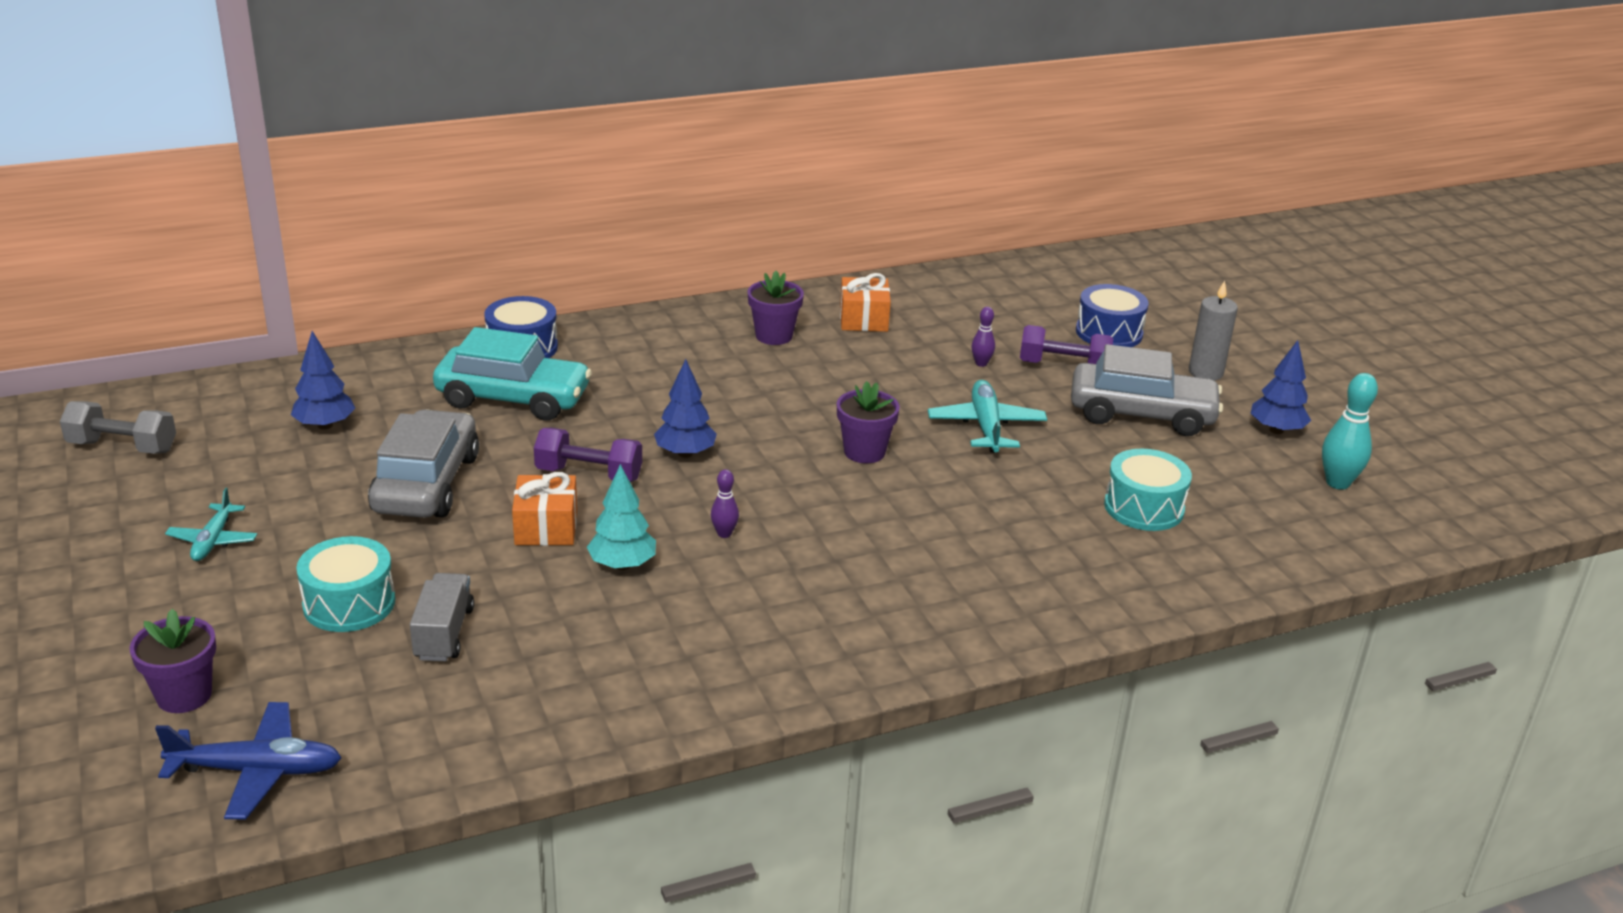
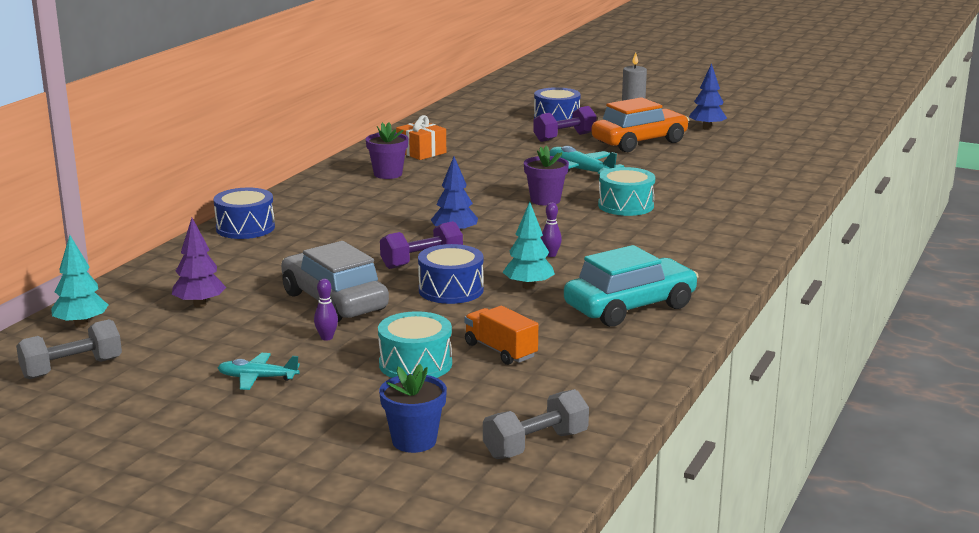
camera: 40 degrees left, 10 degrees down
(184, 695) = (414, 441): purple flower pot -> blue flower pot
(210, 400) = (81, 324): none -> turquoise tree
(213, 540) = (257, 378): turquoise plane -> turquoise plane turned 135 degrees clockwise
(257, 771) = (535, 445): blue plane -> grey dumbbell
(325, 425) = (199, 304): blue tree -> purple tree
(444, 633) = (500, 351): grey truck -> orange truck
(513, 398) = (296, 250): turquoise car -> turquoise car (630, 307)
(546, 527) = (451, 290): orange gift -> blue drum
(981, 363) = (523, 149): purple bowling pin -> purple bowling pin (326, 338)
(1141, 414) = (639, 142): grey car -> orange car
(1144, 507) = (714, 173): turquoise drum -> turquoise drum (625, 205)
(1337, 483) = (769, 136): turquoise bowling pin -> none

